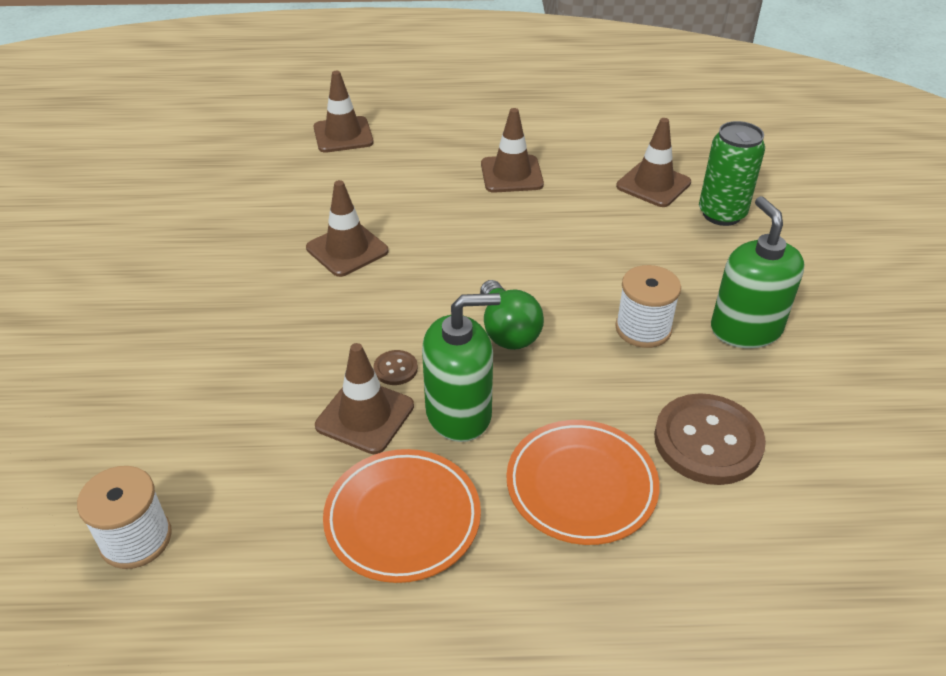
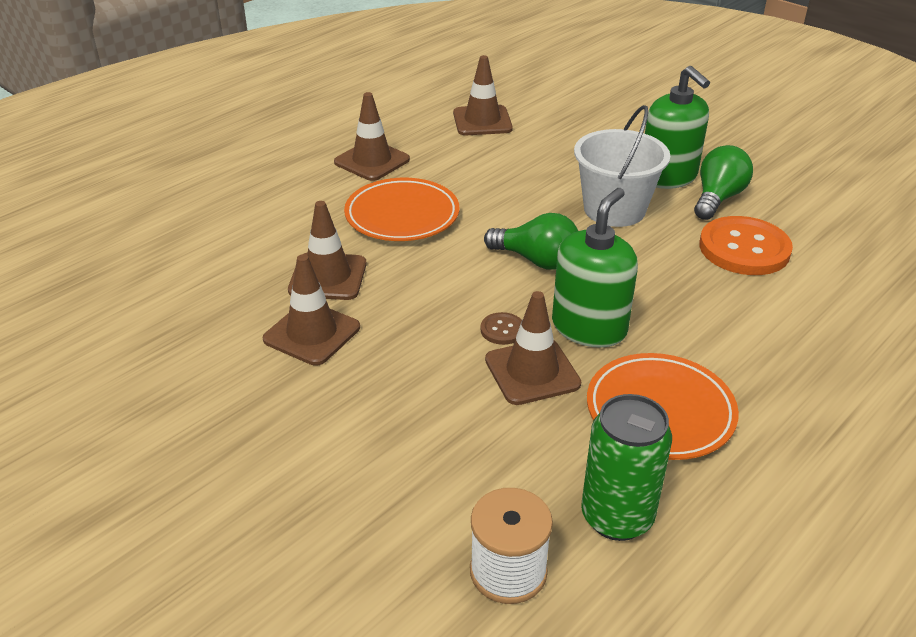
camera: 45 degrees left, 5 degrees down
(343, 135) = (176, 199): brown traffic cone -> brown traffic cone (312, 333)
(581, 485) = (722, 317): orange plate -> orange plate (402, 215)
(643, 328) = (614, 209): white spool -> white bucket
(708, 441) = (744, 249): brown button -> orange button
(721, 214) = (552, 119): green can -> green can (617, 517)
(745, 329) = (668, 177): green soap dispenser -> green soap dispenser turned 150 degrees counterclockwise
(762, 378) = (717, 198): none -> green light bulb

